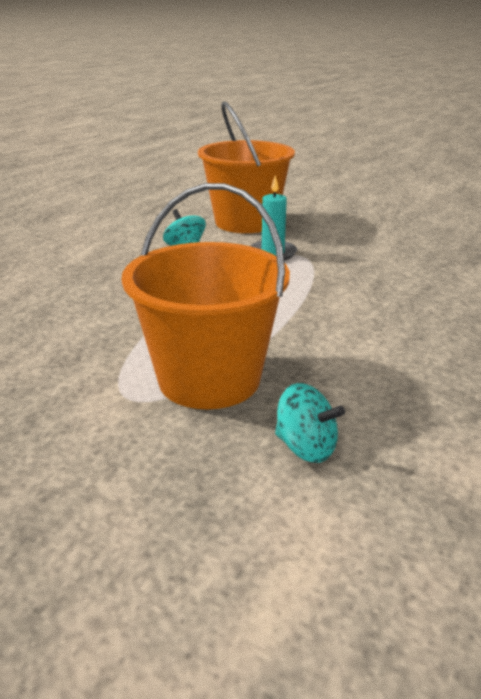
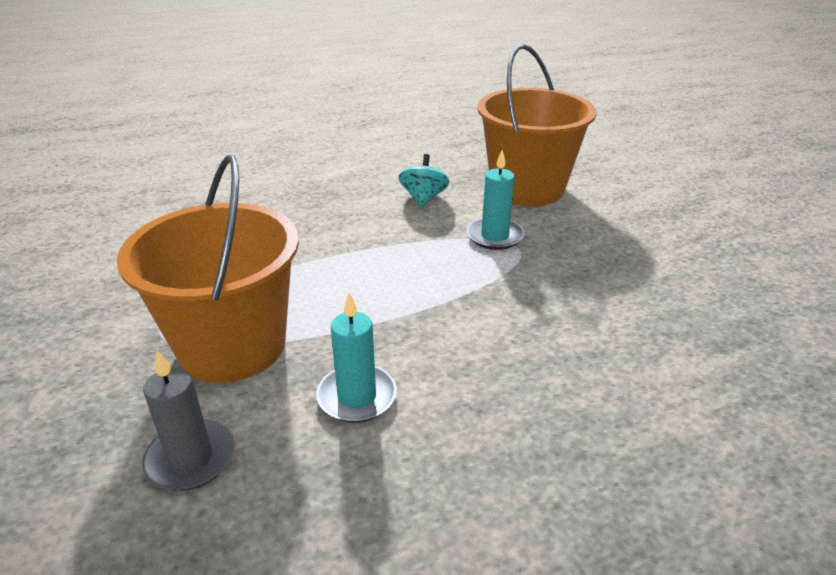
camera: 40 degrees right, 5 degrees up
(306, 447) = (191, 458): turquoise spinning top -> grey candle
(345, 364) = (357, 397): none -> turquoise candle

